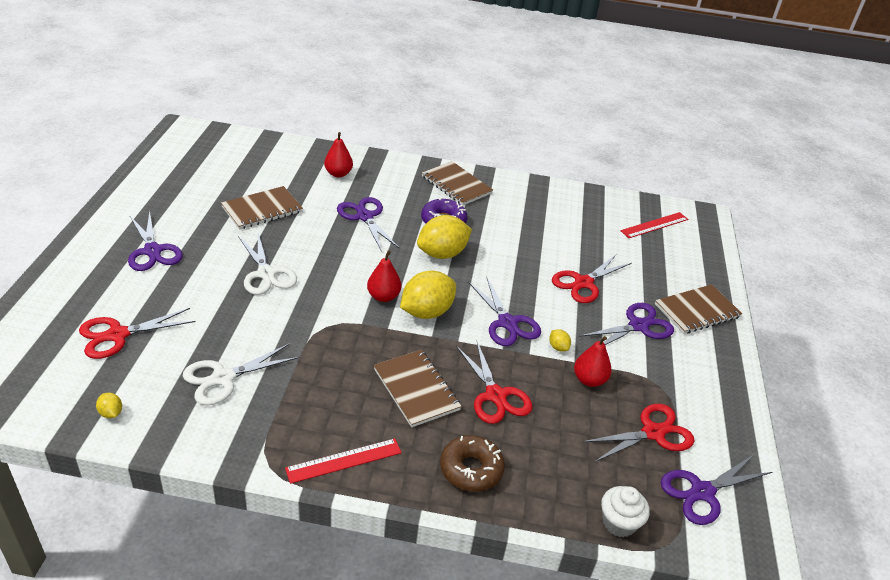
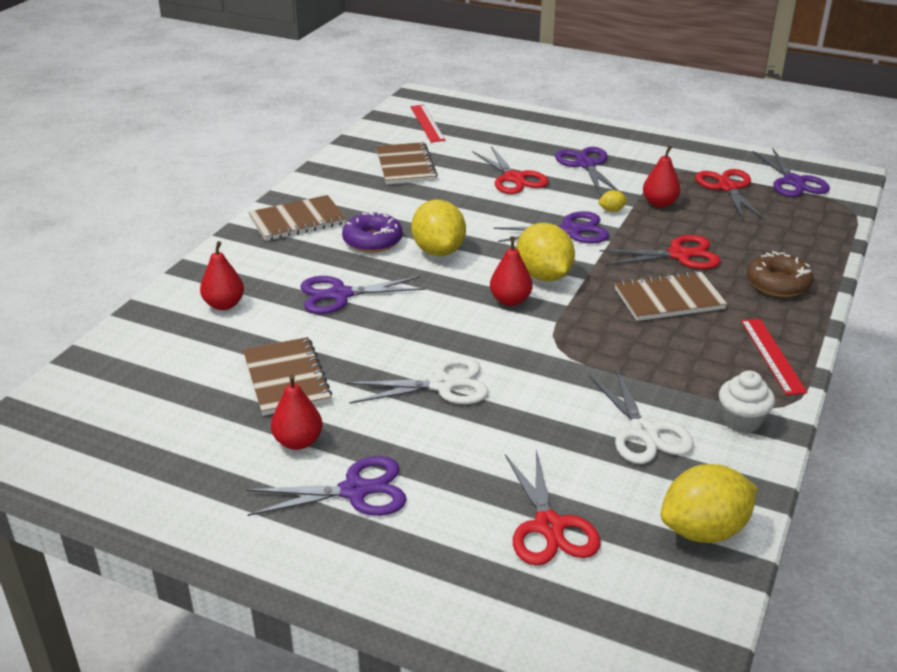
camera: 70 degrees left, 5 degrees down
(111, 413) = (704, 530): yellow lemon -> yellow lemon, size x2.36
(198, 223) = (298, 442): none -> red pear
(619, 523) = (831, 224): white cupcake -> white cupcake (741, 421)
(697, 311) = (568, 133): brown notebook -> brown notebook (405, 166)

